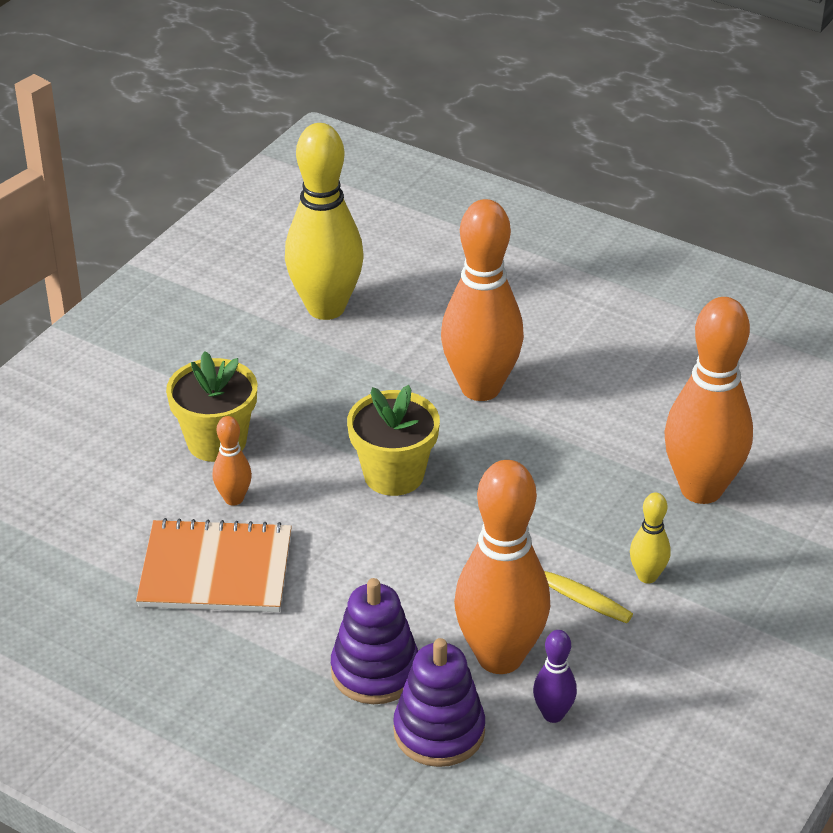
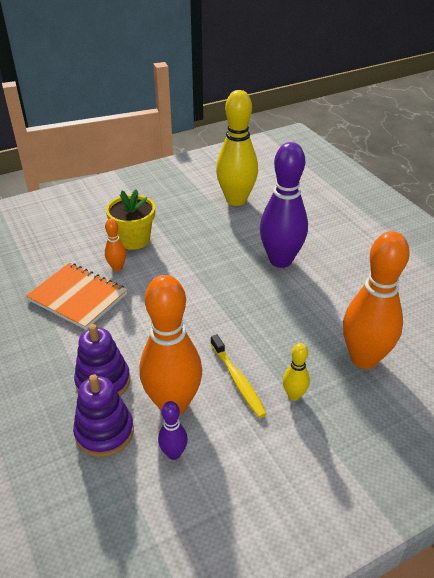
camera: 30 degrees right, 0 degrees up
(394, 475) = (201, 285): yellow flower pot -> none
(480, 388) = (280, 260): orange bowling pin -> purple bowling pin

